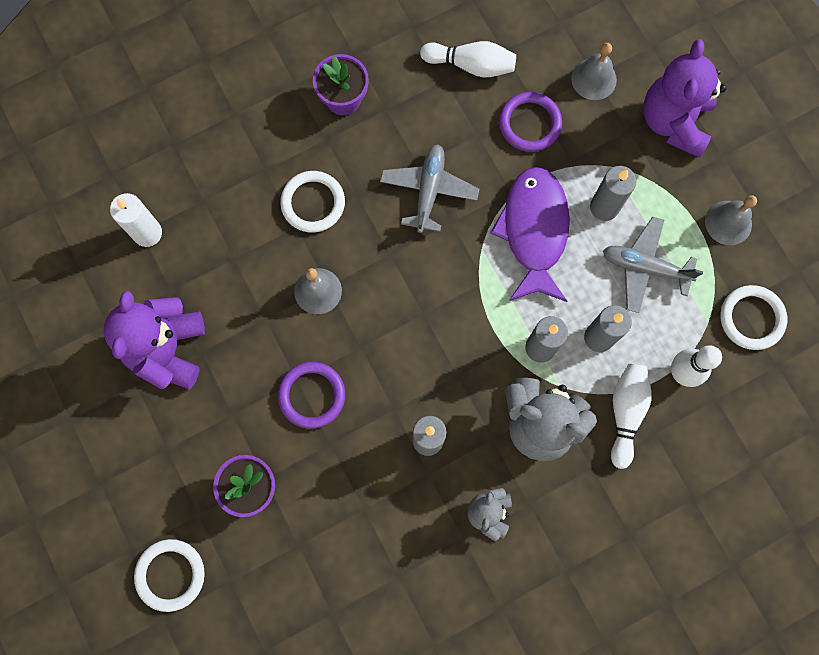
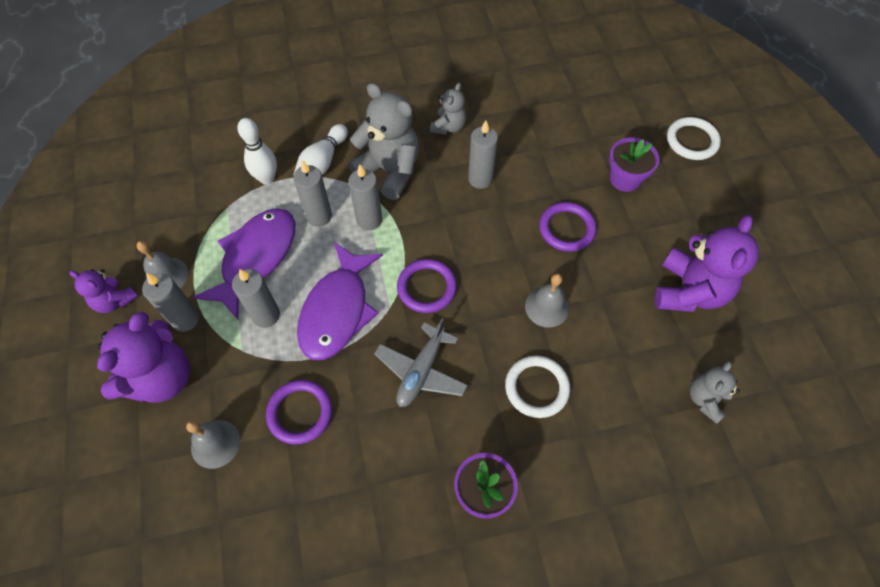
camera: 165 degrees left, 15 degrees down
(147, 233) = (705, 399): white candle -> grey teddy bear
(450, 280) = (426, 287): none -> purple ring
(471, 65) = (335, 495): white bowling pin -> none
(645, 267) = (256, 258): grey plane -> purple fish
(683, 182) = (185, 319): none -> grey candle
(751, 318) = (192, 201): white ring -> none
(764, 183) = (114, 301): none -> purple teddy bear

